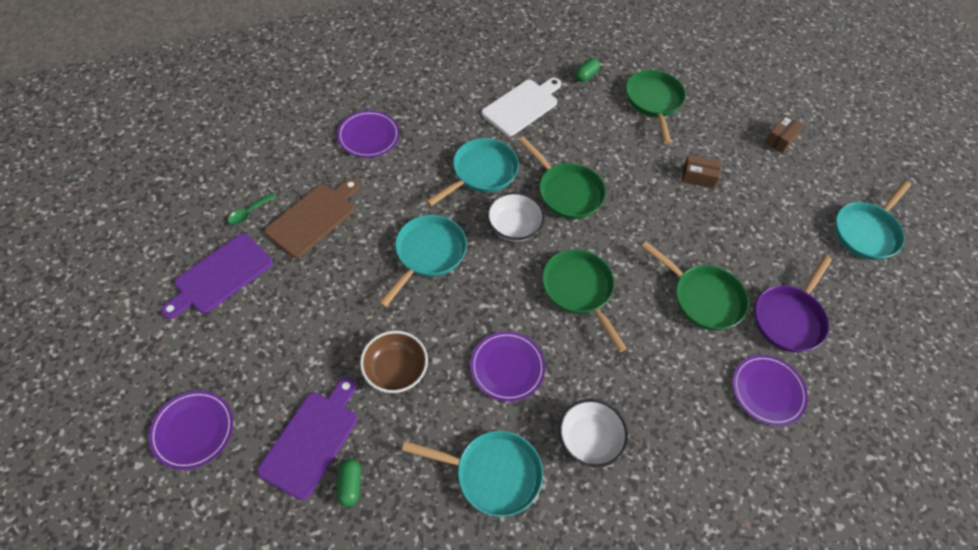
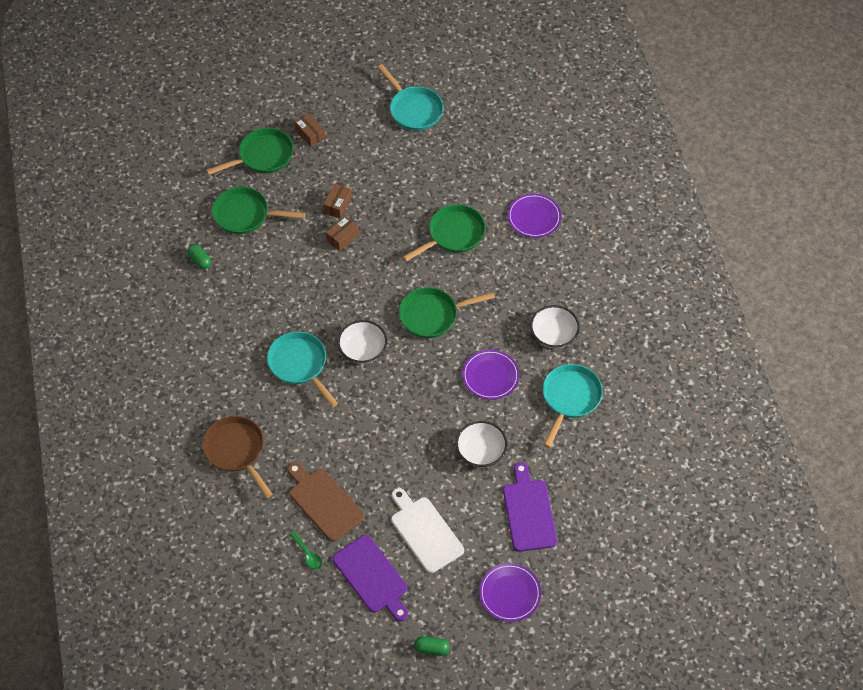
camera: 75 degrees left, 0 degrees up
(312, 440) = (528, 512): purple cutting board -> purple cutting board turned 45 degrees clockwise
(350, 485) = (566, 489): green capsule -> green capsule (432, 649)
(368, 136) = (236, 451): purple plate -> brown pan
(395, 370) = (481, 451): brown bowl -> white bowl
(428, 254) = (379, 417): turquoise pan -> none
(522, 106) = (227, 320): white cutting board -> white cutting board (425, 532)
(567, 192) = (334, 304): green pan -> green pan (262, 156)
(657, 187) = (342, 237): none -> brown box
(789, 318) = (479, 185): purple pan -> none

